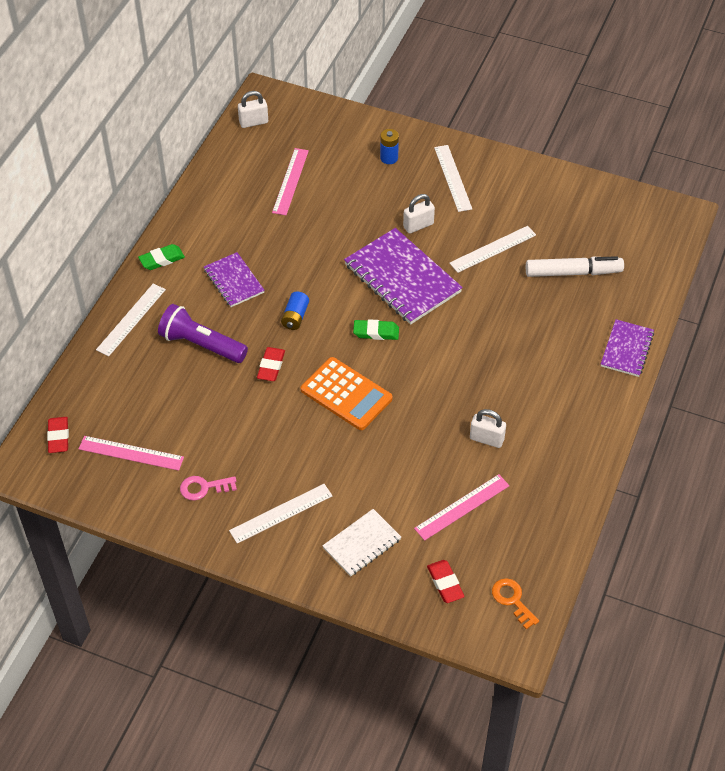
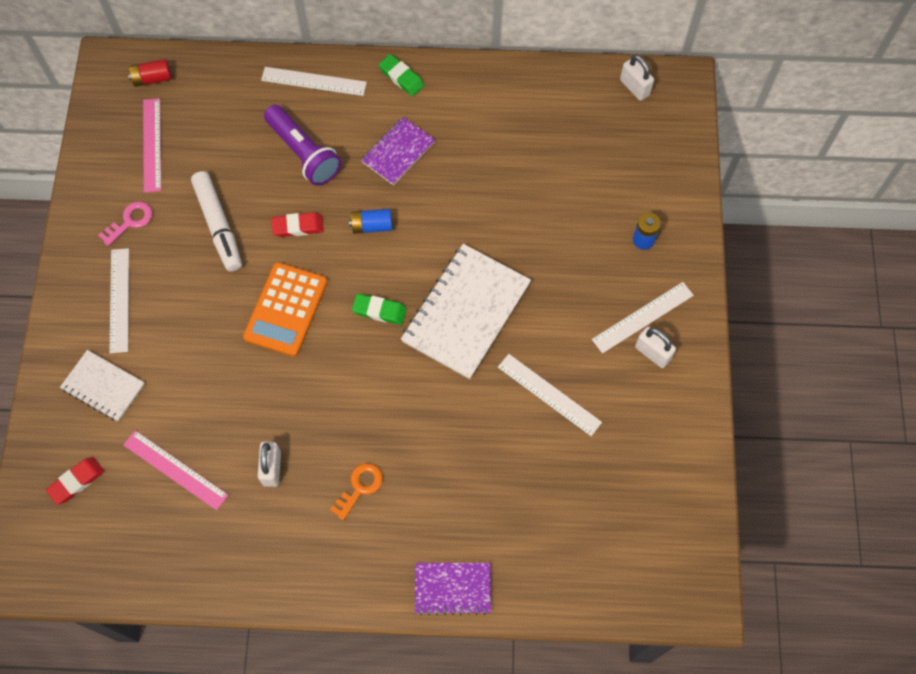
camera: 70 degrees right, 15 degrees up
(58, 437) = (152, 78): red eraser -> red battery
(201, 344) = (304, 153): purple flashlight -> purple flashlight turned 135 degrees clockwise
(204, 488) = (130, 221): pink key -> pink key turned 75 degrees clockwise
(281, 513) = (119, 300): white ruler -> white ruler turned 45 degrees clockwise
(290, 181) = (562, 154): pink ruler -> none
(376, 332) = (379, 311): green eraser -> green eraser turned 60 degrees counterclockwise
(402, 278) = (466, 312): purple notebook -> white notebook
(418, 225) = (552, 304): white padlock -> white padlock (652, 353)
(512, 600) = (72, 555): orange key -> orange key (360, 487)
(572, 272) = (549, 494): white marker -> white marker (218, 225)

